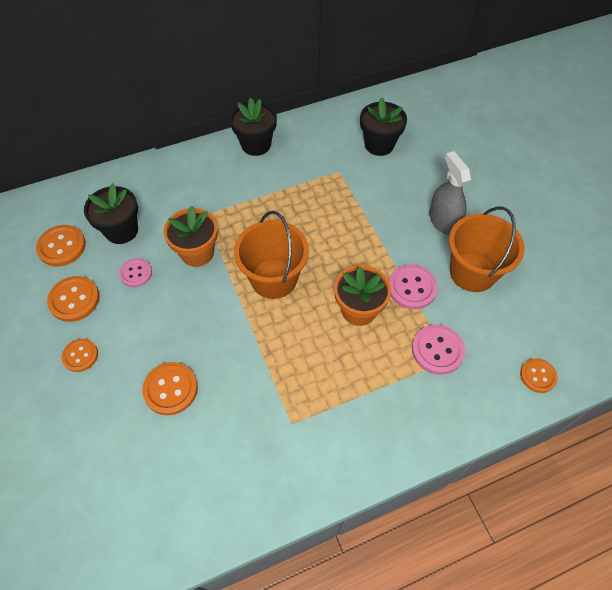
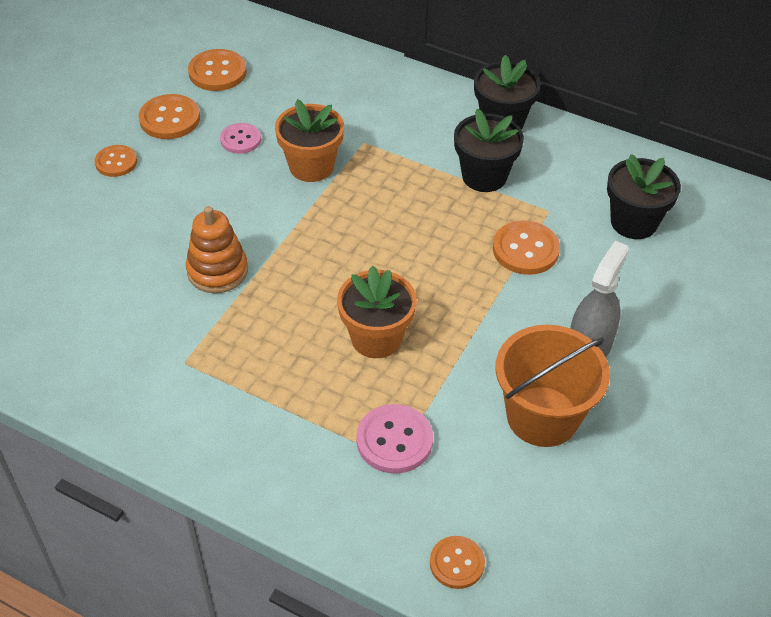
camera: 50 degrees right, 10 degrees down
(121, 230) = (278, 98): black flower pot -> black flower pot (484, 176)
(170, 389) = (139, 246): orange button -> orange button (525, 249)
(234, 357) = (217, 271): none -> orange stacking toy
(274, 278) = (342, 244): orange bucket -> none
(412, 288) = (456, 369): pink button -> none

